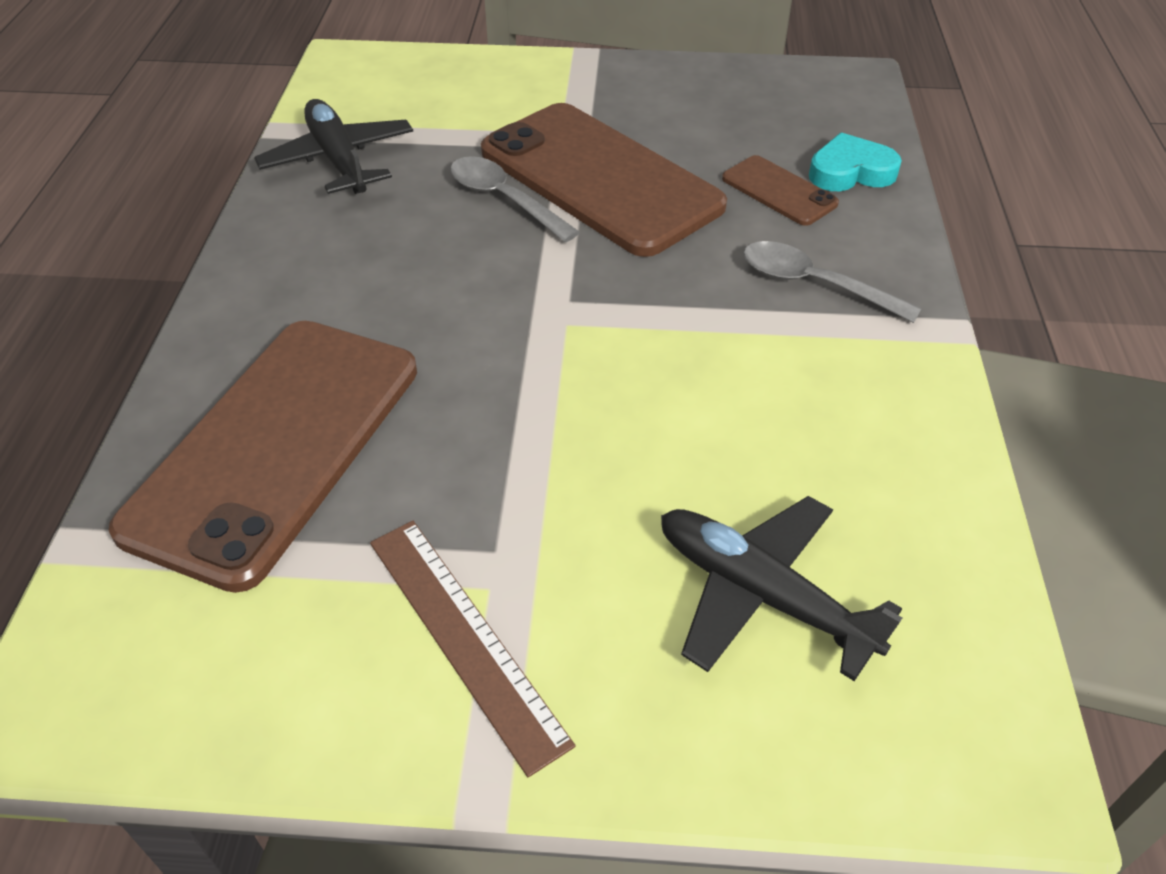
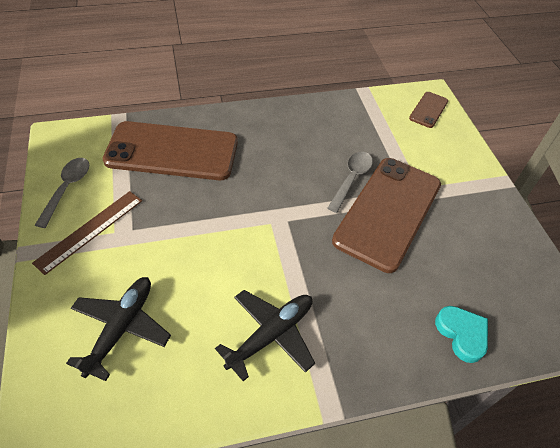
camera: 70 degrees right, 5 degrees up
(338, 160) = (351, 116): black plane -> black plane (271, 335)
(779, 191) = (420, 297): brown phone -> brown phone (428, 110)
(814, 284) = (341, 325): grey spoon -> grey spoon (67, 188)

